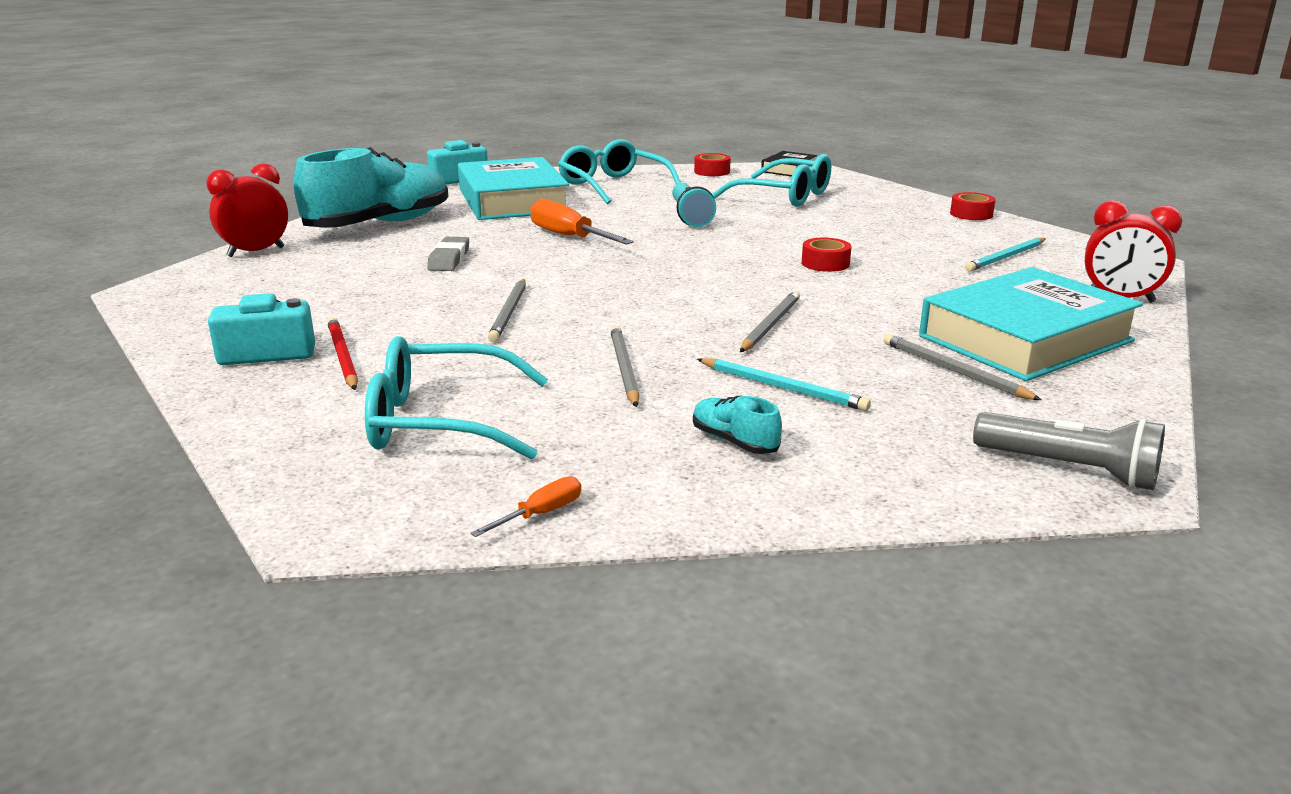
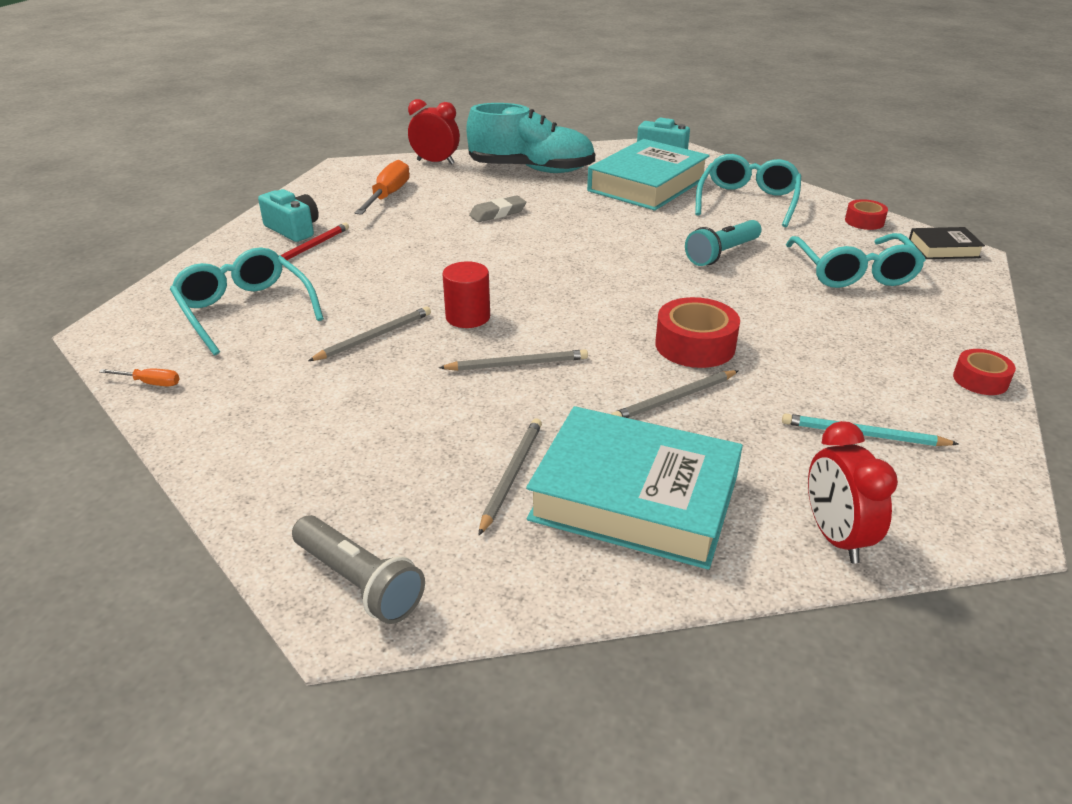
camera: 55 degrees right, 10 degrees up
(509, 312) = (427, 266): grey pencil -> grey pencil (674, 399)
(569, 237) = (599, 230): orange screwdriver -> orange screwdriver (388, 195)
(650, 322) = (468, 317): none -> red cylinder
(734, 441) = (292, 414): turquoise shoe -> none
(783, 388) = (399, 406): turquoise pencil -> none
(825, 263) = (695, 345): red tape -> red tape, size x1.65
(1069, 469) = (359, 582): grey flashlight -> grey flashlight turned 45 degrees counterclockwise

